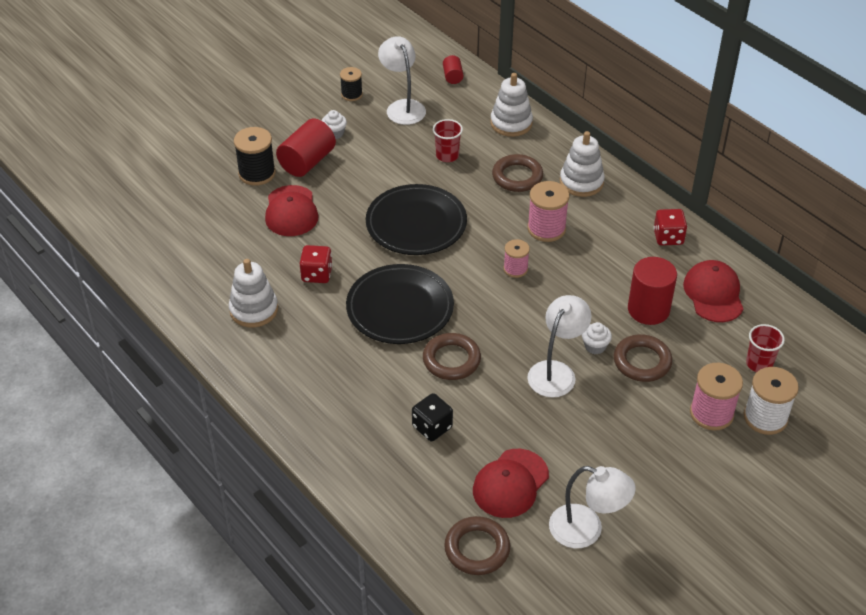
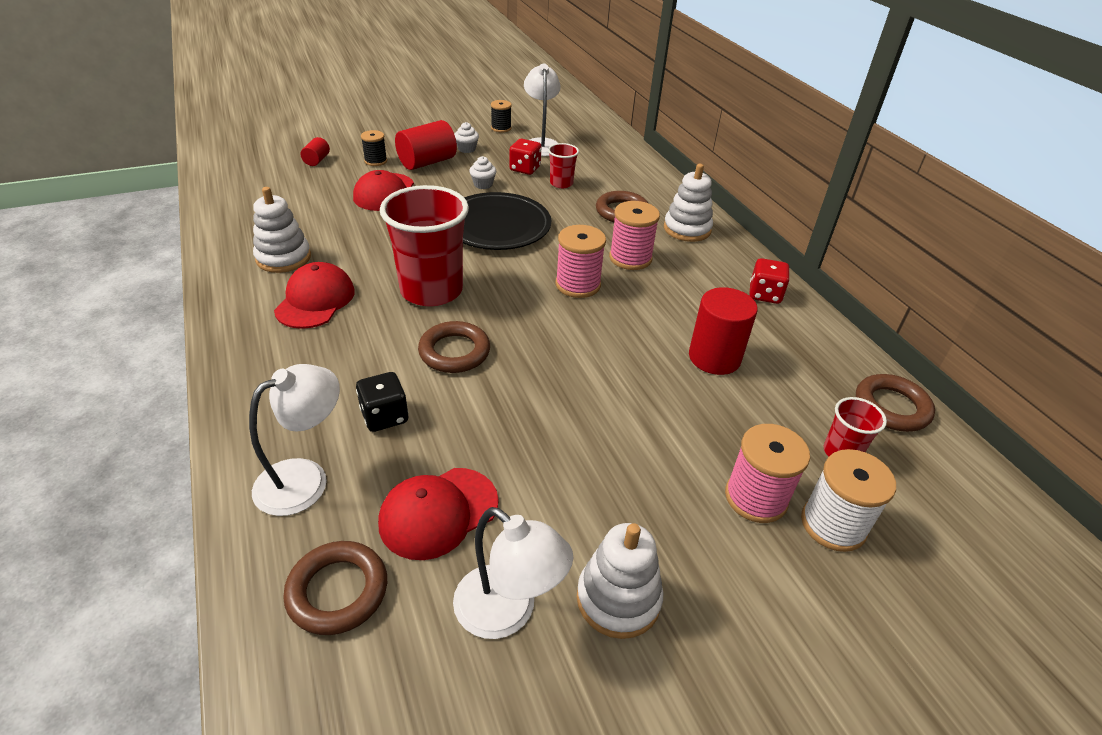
camera: 15 degrees right, 5 degrees down
(257, 173) = (375, 161): black spool -> black spool, size x0.62
(317, 274) = (369, 244): red dice -> red dice (525, 169)
(400, 308) = (431, 290): black plate -> red cup
(452, 77) = (600, 134): red cylinder -> red cylinder (317, 160)
(511, 123) = (637, 173): white stacking toy -> white stacking toy (618, 599)
(515, 269) = (578, 285): pink spool -> pink spool, size x1.62
(556, 371) = (571, 395): white lamp -> white lamp (305, 478)
(595, 346) = (632, 380): white cupcake -> white cupcake (483, 184)
(642, 361) = (684, 411): brown ring -> brown ring (891, 407)
(713, 294) = (802, 360): red cap -> red cap (315, 300)

